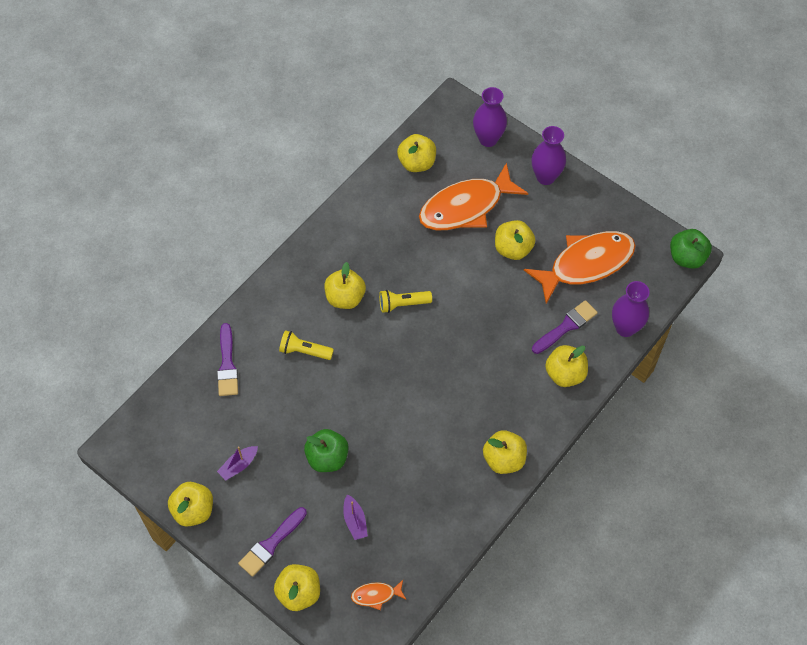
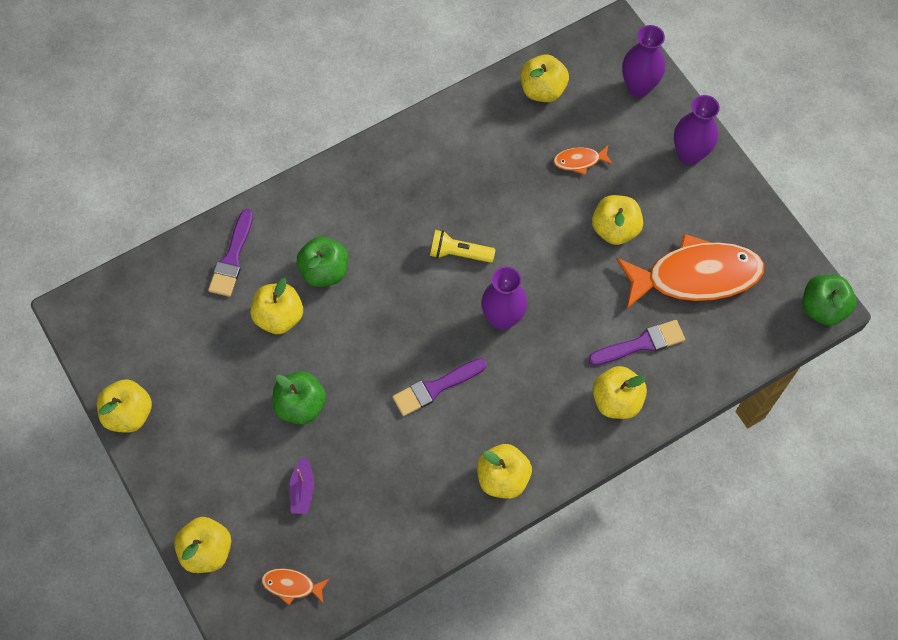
camera: 20 degrees right, 5 degrees up
(239, 465) = (199, 379): purple boat -> none
(271, 544) = (198, 483): purple brush -> purple brush (435, 388)
(304, 351) = (324, 271): yellow flashlight -> green apple
(345, 297) = (396, 224): yellow apple -> yellow apple (279, 317)
(466, 207) = (579, 161): orange fish -> orange fish, size x0.42
(625, 328) = (712, 369): purple vase -> purple vase (502, 318)

